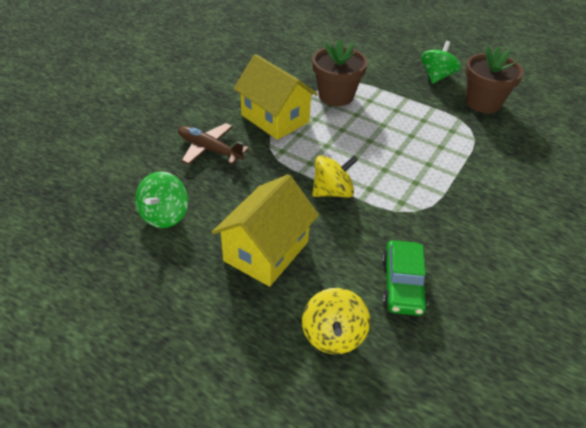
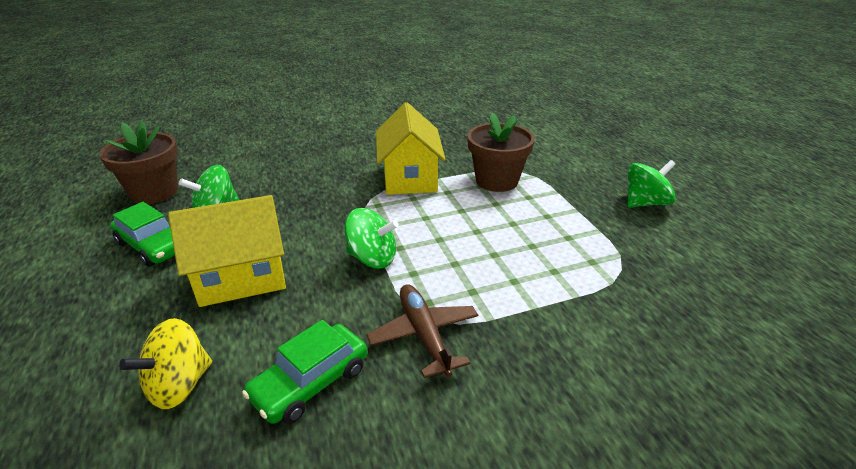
camera: 40 degrees right, 10 degrees down
(159, 268) = (153, 246): none -> green car
(210, 149) = (320, 180): brown plane -> brown plane (424, 335)
(332, 192) = (372, 258): yellow spinning top -> green spinning top
(483, 102) = (677, 250): brown flower pot -> brown flower pot (154, 192)

